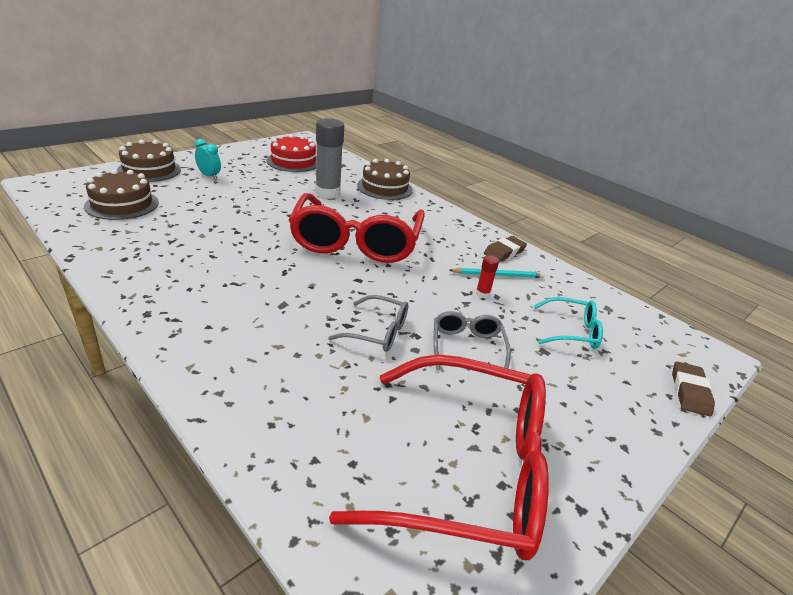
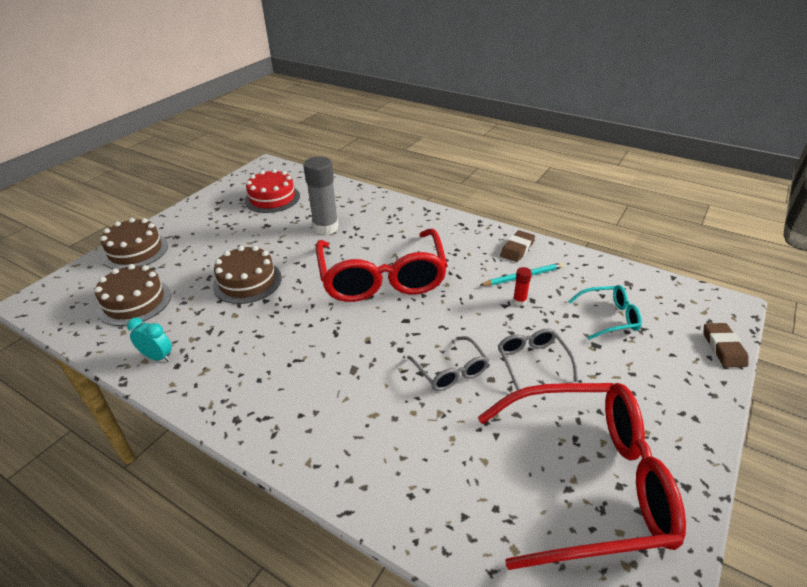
camera: 10 degrees left, 5 degrees up
(209, 176) = (200, 241): turquoise clock -> turquoise clock (157, 357)
(378, 332) = (451, 371): grey glasses -> grey glasses turned 60 degrees clockwise
(385, 187) = (375, 205): brown cake -> brown cake (247, 282)

